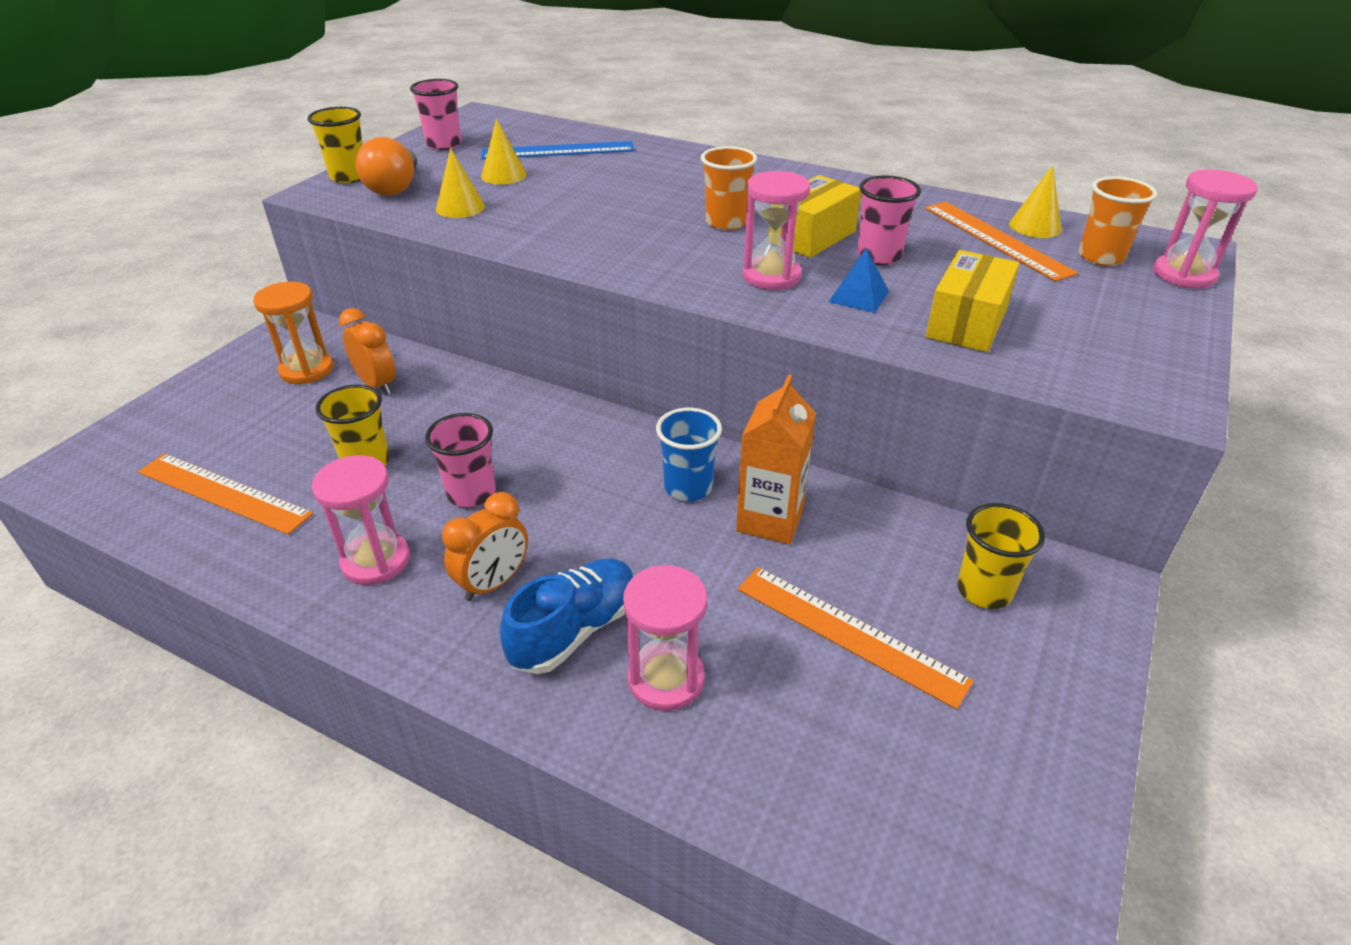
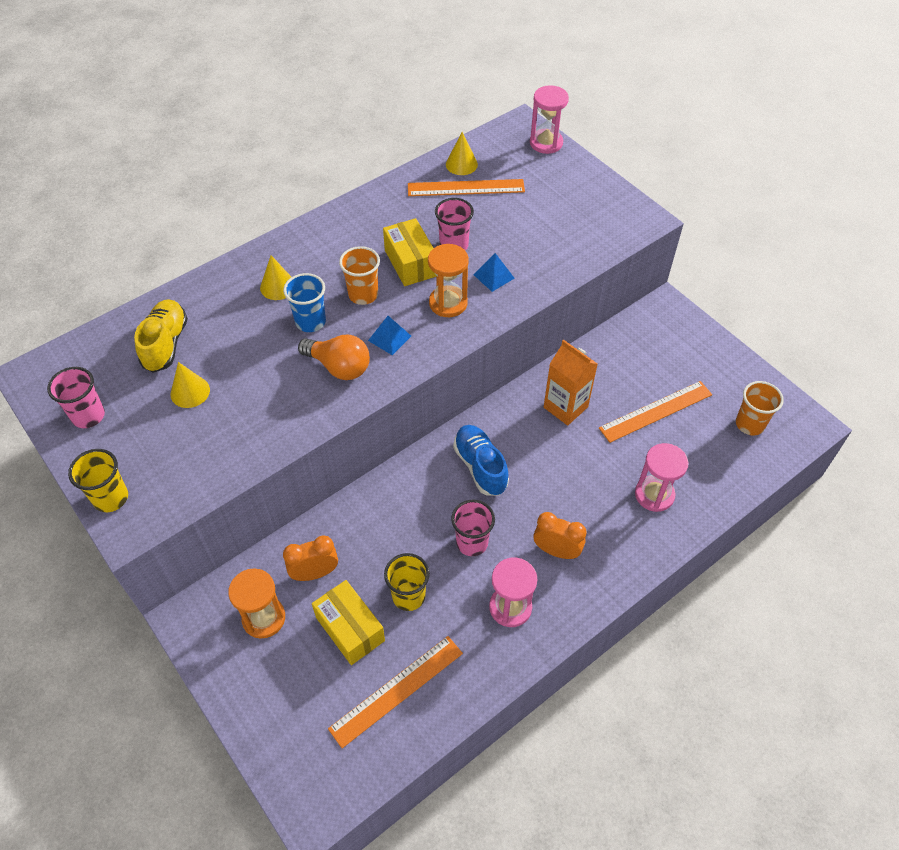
camera: 65 degrees left, 15 degrees up
(395, 188) = (161, 469): orange light bulb -> orange light bulb (339, 367)
(460, 207) = (233, 434): yellow cone -> yellow cone (278, 286)
(493, 583) = (556, 551): orange clock -> orange clock turned 45 degrees counterclockwise
(558, 150) = (166, 344): blue ruler -> yellow shoe
(575, 630) = (607, 522): blue shoe -> blue shoe (480, 466)
(672, 254) = (389, 338): none -> blue pyramid
(688, 488) = (521, 433): blue cup -> blue cup (310, 322)
(771, 276) = (448, 303): pink hourglass -> orange hourglass
(967, 323) = (545, 248): yellow box -> yellow box (350, 629)
(984, 591) = (651, 348): yellow cup -> none
(1100, 257) = (511, 160): orange cup -> orange cup (749, 424)

